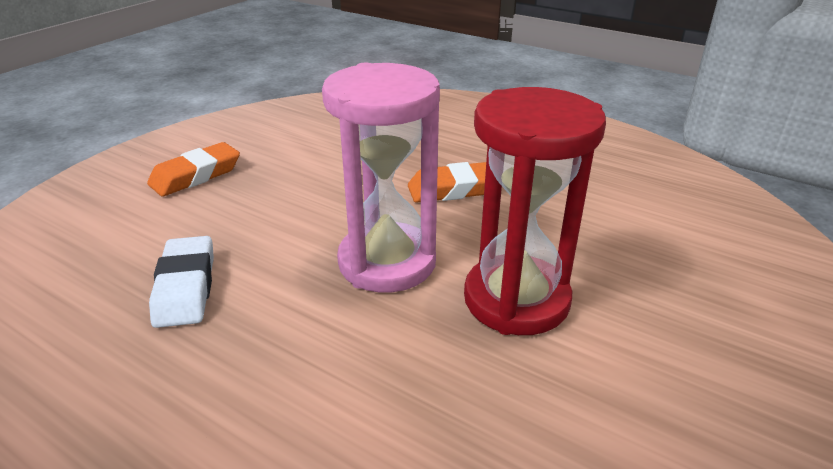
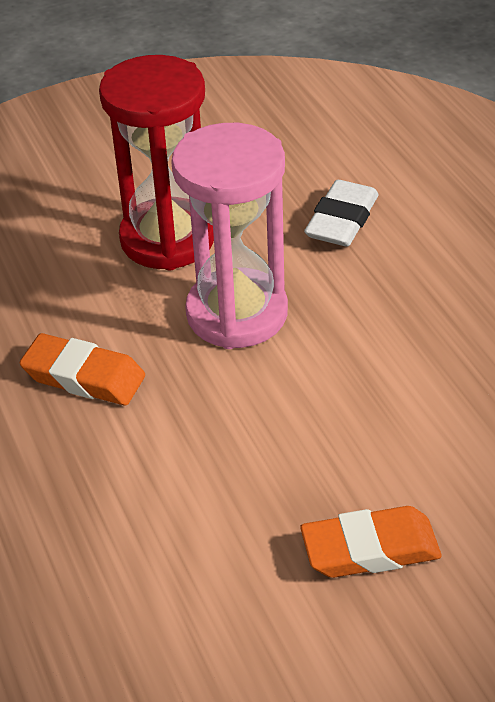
camera: 145 degrees left, 10 degrees up
(186, 287) = (433, 361): white eraser -> white eraser (342, 220)

